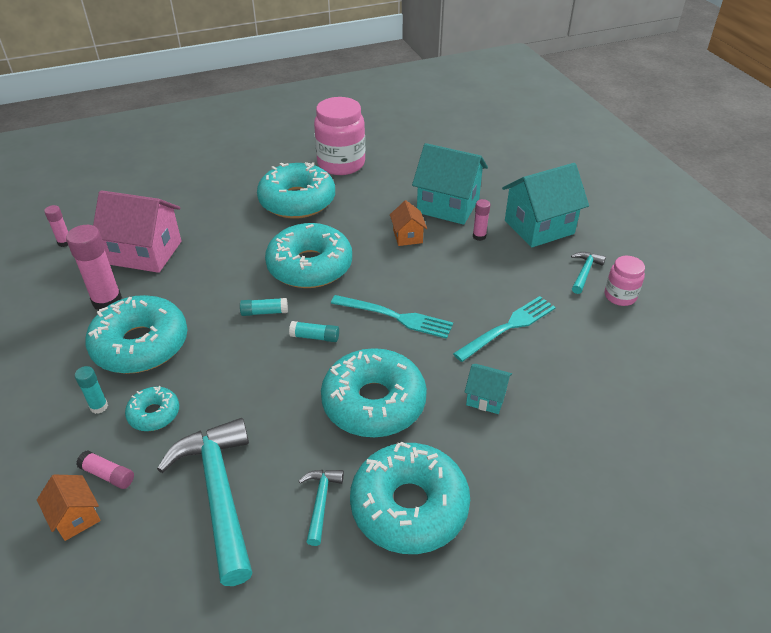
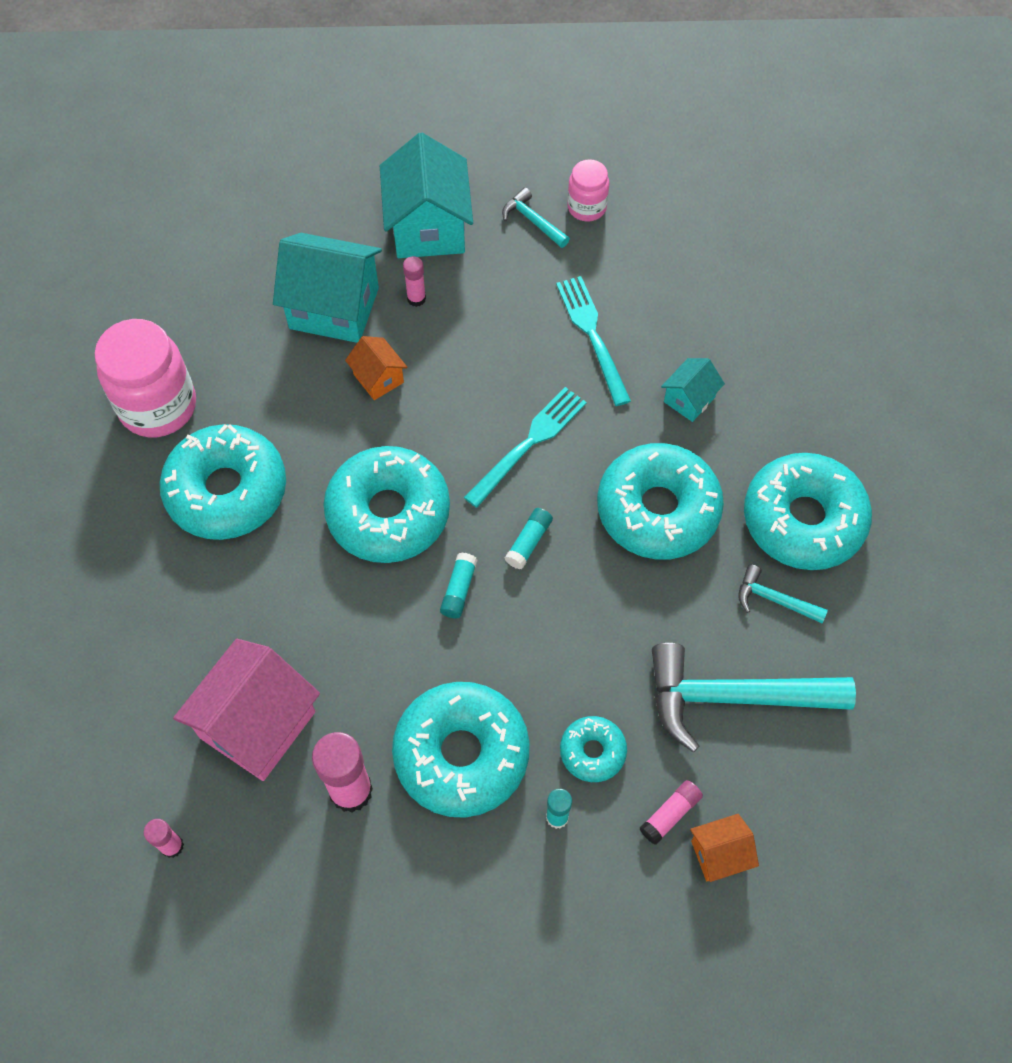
camera: 70 degrees left, 20 degrees up
(407, 236) = (378, 378): orange house -> orange house turned 45 degrees clockwise
(448, 206) = (334, 308): turquoise house -> turquoise house turned 60 degrees clockwise

